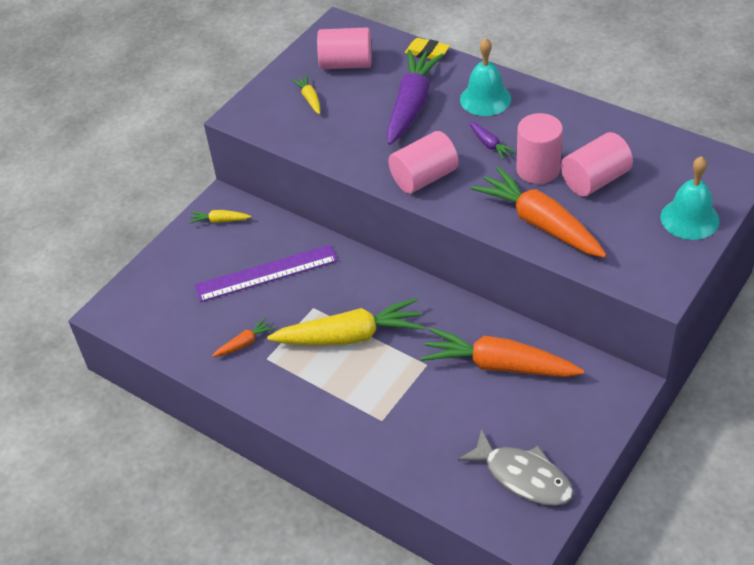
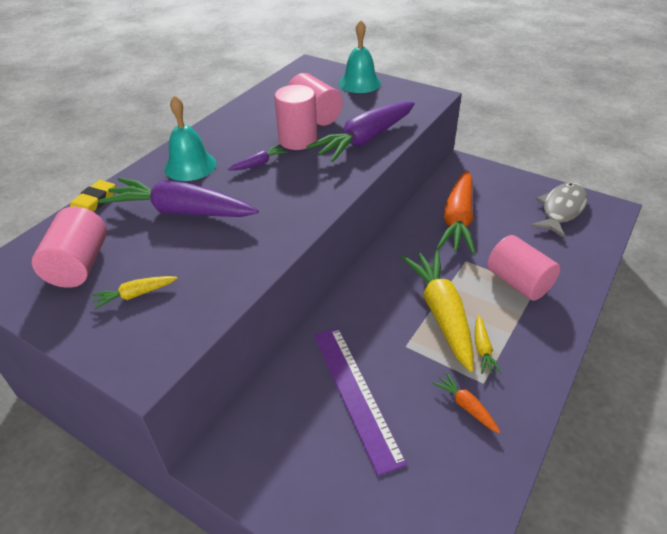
camera: 95 degrees left, 5 degrees down
(219, 221) = (258, 458): yellow carrot -> yellow carrot (482, 349)
(424, 178) = (299, 201): pink cylinder -> pink cylinder (518, 282)
(539, 223) = (364, 140): orange carrot -> purple carrot

